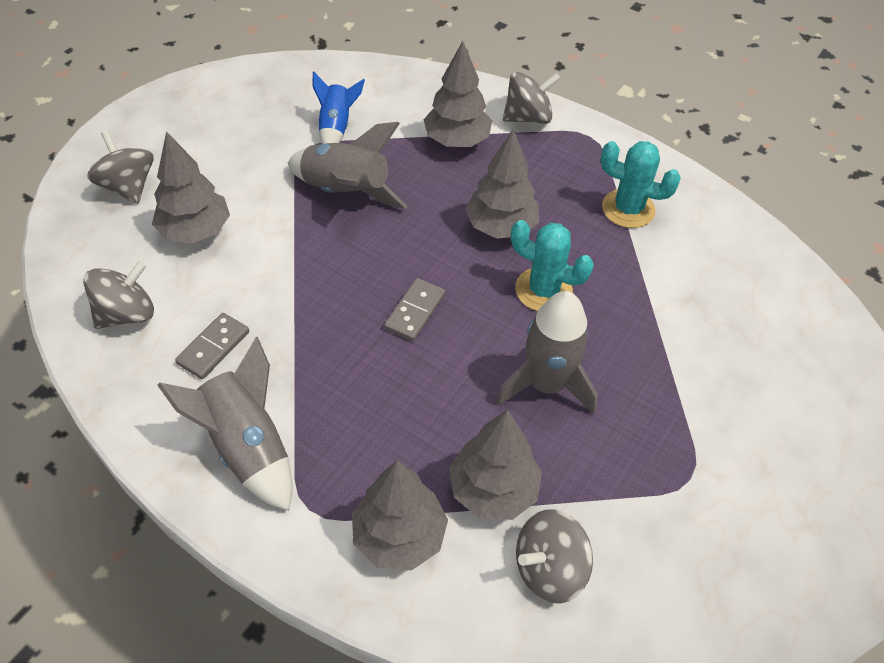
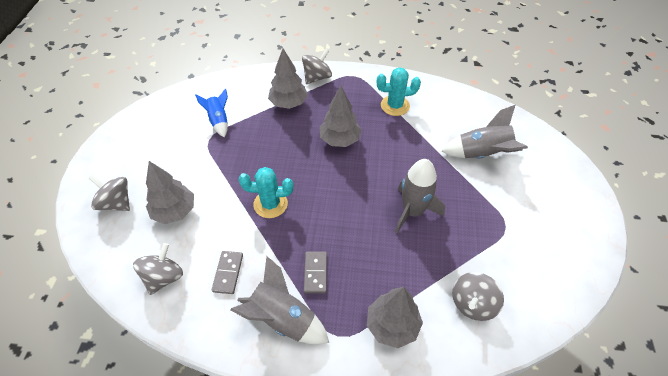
camera: 25 degrees left, 0 degrees up
(346, 192) = (247, 154): grey rocket -> grey rocket (482, 154)
(415, 311) = (324, 203): grey domino -> grey domino (315, 273)
(493, 490) = (422, 278): grey tree -> none
(543, 290) = (381, 164): turquoise cactus -> turquoise cactus (270, 204)

